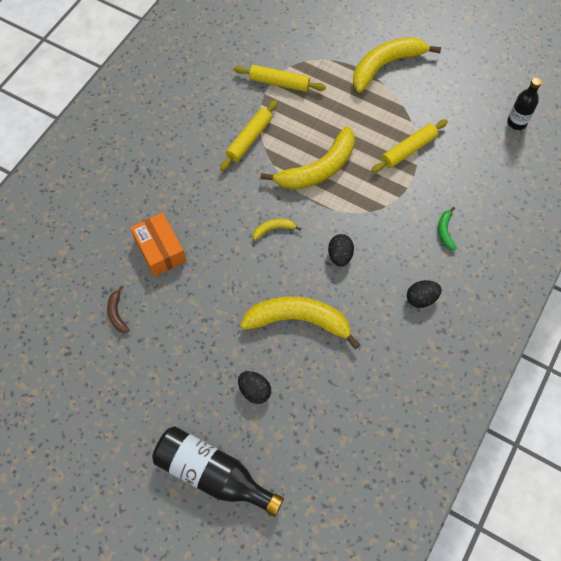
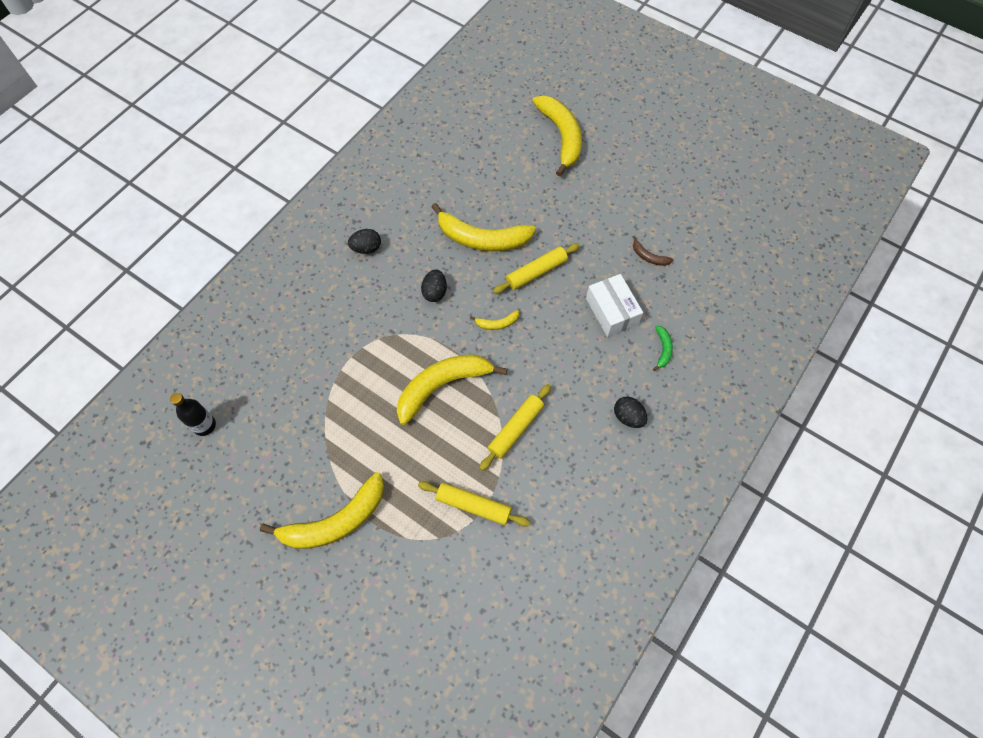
camera: 175 degrees left, 0 degrees up
(117, 313) = (648, 256): brown banana -> brown banana turned 135 degrees clockwise
(160, 250) = (612, 311): orange box -> white box
(213, 474) = (561, 137): black bottle -> yellow banana
(254, 391) = (525, 188): black egg -> black egg (628, 417)
(408, 150) = (338, 400): yellow rolling pin -> yellow rolling pin (536, 272)
(445, 231) = (325, 308): green banana -> green banana (663, 349)

